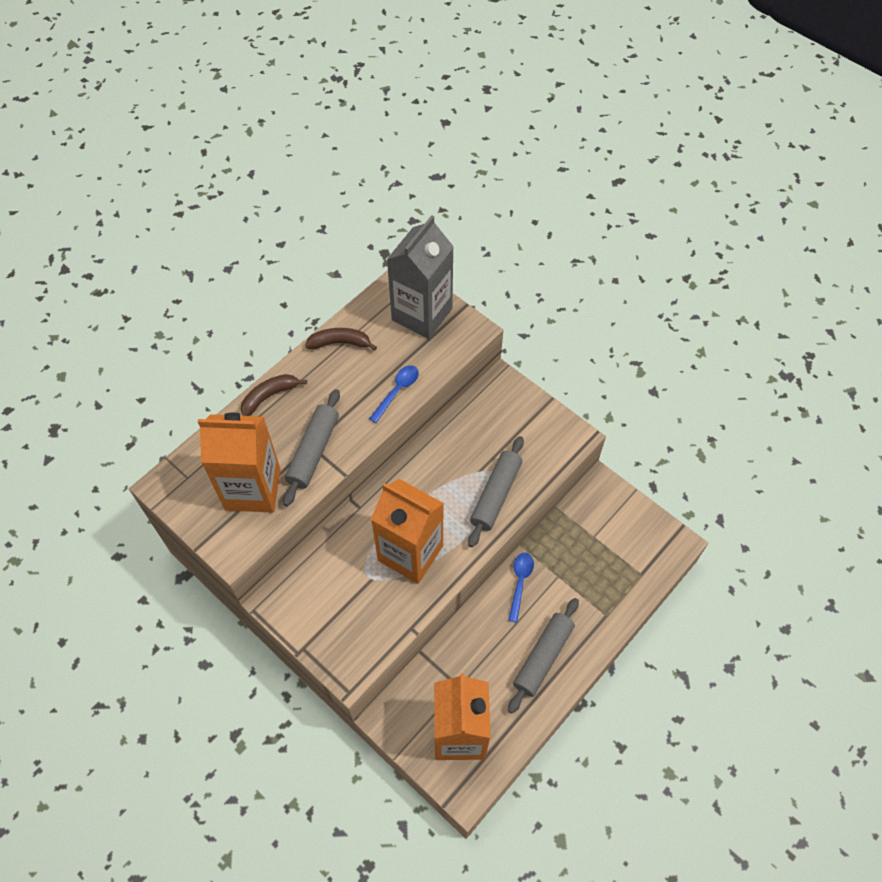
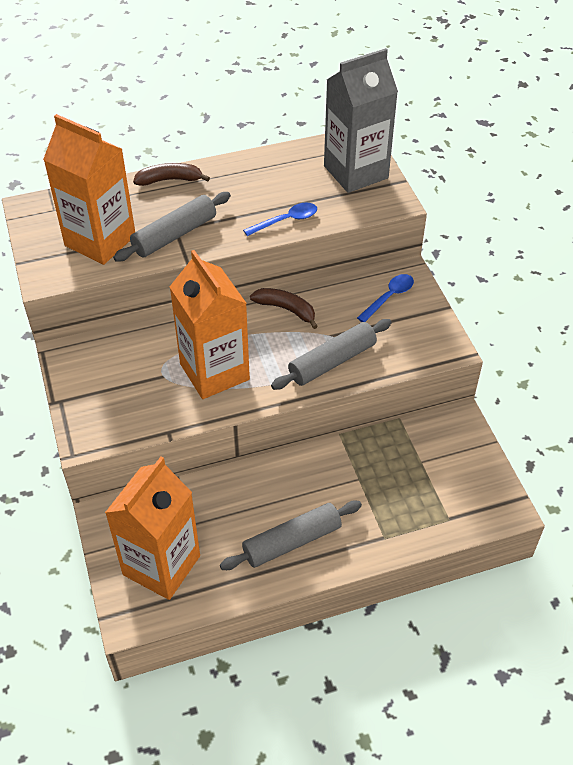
camera: 30 degrees right, 10 degrees down
(340, 343) = (263, 165): brown banana -> brown banana (286, 309)
(520, 582) = (316, 466): blue spoon -> blue spoon (389, 297)

